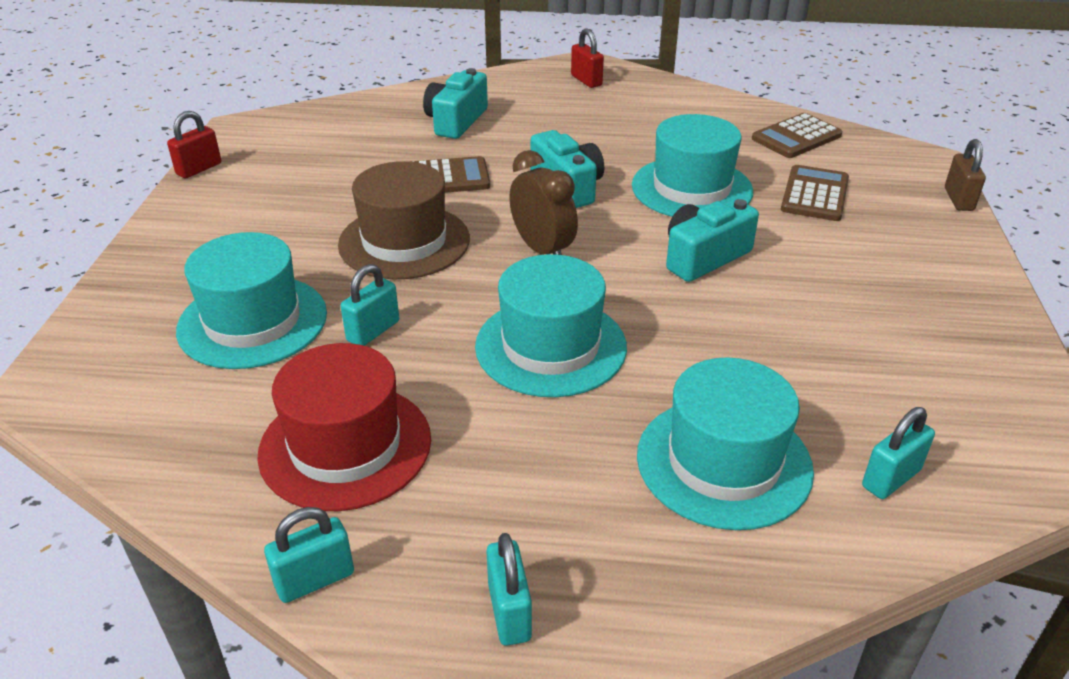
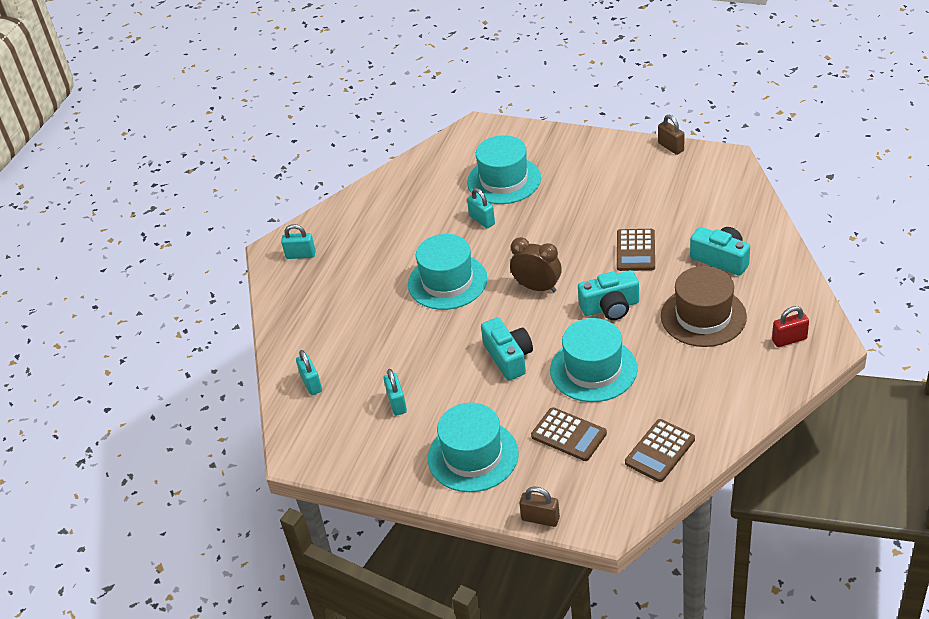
camera: 110 degrees right, 5 degrees up
(199, 169) = (671, 147): red padlock -> brown padlock
(315, 579) = (338, 207): turquoise padlock -> turquoise padlock (397, 403)
(345, 446) = (404, 213): red hat -> none
(404, 242) = (563, 231): brown hat -> brown hat (703, 316)
(542, 250) = (537, 287): brown clock -> brown clock turned 135 degrees counterclockwise
(724, 462) = (345, 329): turquoise hat -> turquoise hat (473, 456)
(796, 137) = (660, 451): brown calculator -> brown calculator turned 120 degrees counterclockwise

